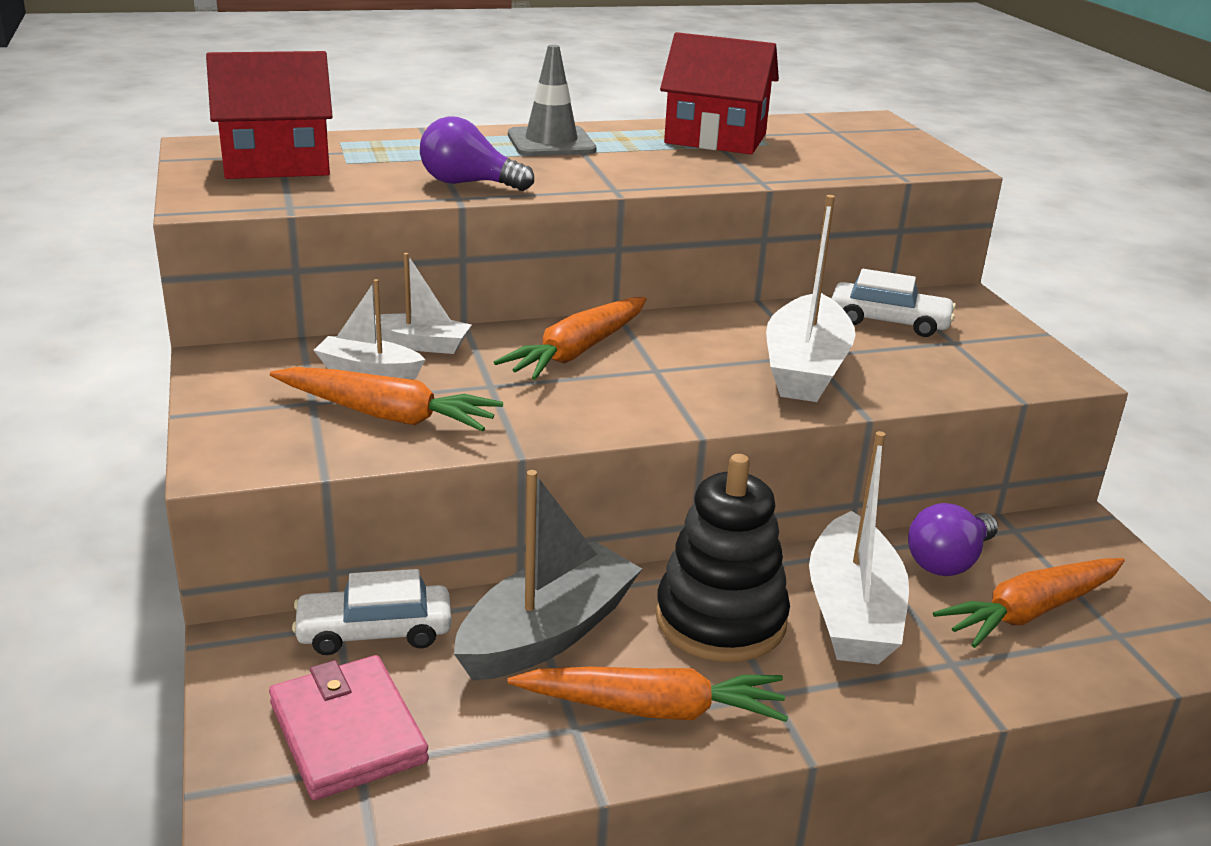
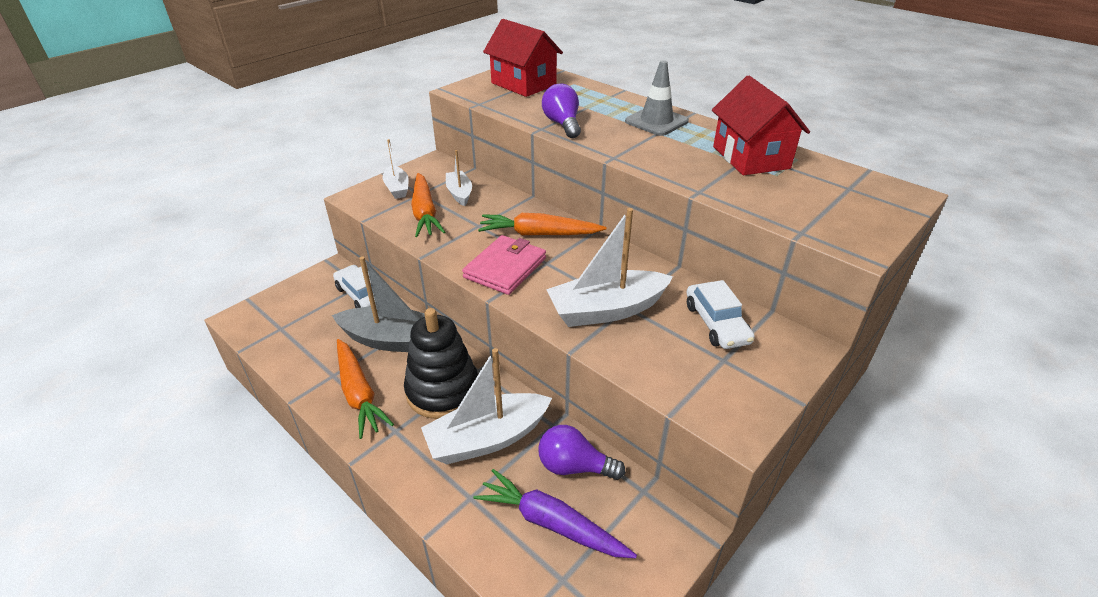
camera: 60 degrees right, 10 degrees up
(347, 732) = (297, 316): pink wallet -> pink wallet (505, 268)
(421, 344) = (497, 194): white boat -> white boat (397, 188)
(1030, 612) = (551, 523): orange carrot -> purple carrot

